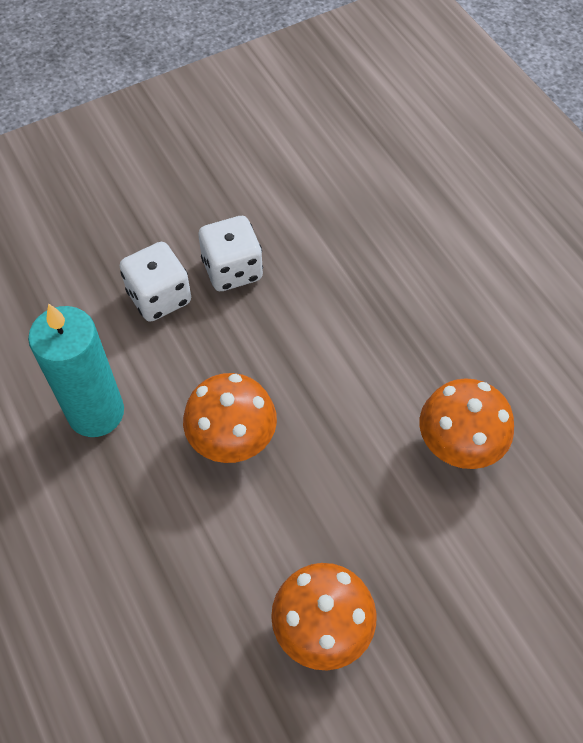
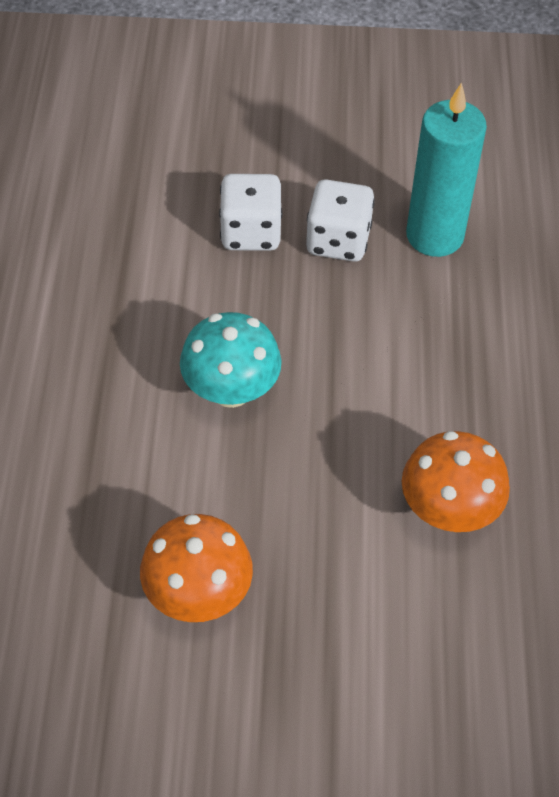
camera: 30 degrees right, 5 degrees down
(96, 412) = (123, 304): turquoise candle -> turquoise candle (434, 235)
(232, 438) = (231, 390): orange mushroom -> turquoise mushroom

